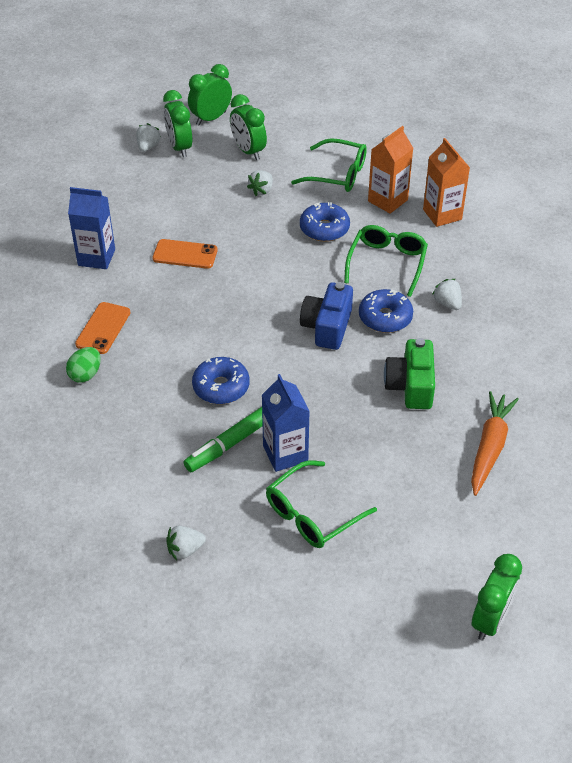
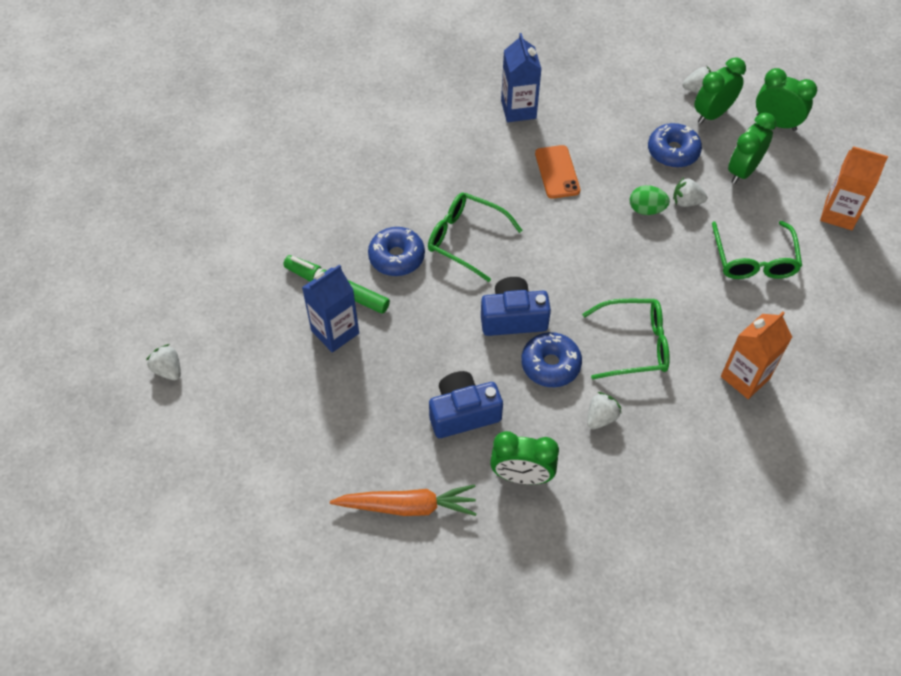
camera: 70 degrees right, 10 degrees up
(85, 374) = (371, 156): green egg -> green egg (646, 209)
(103, 328) = (431, 147): orange phone -> none
(185, 550) = (204, 292): white strawberry -> white strawberry (168, 370)
(312, 514) = (272, 374): green glasses -> green glasses (466, 239)
(324, 229) = (658, 273): blue donut -> blue donut (673, 151)
(387, 200) = (737, 318): orange carton -> orange carton (839, 214)
(410, 386) = (463, 413): green camera -> blue camera
(490, 619) = (194, 554): green clock -> green clock (521, 476)

